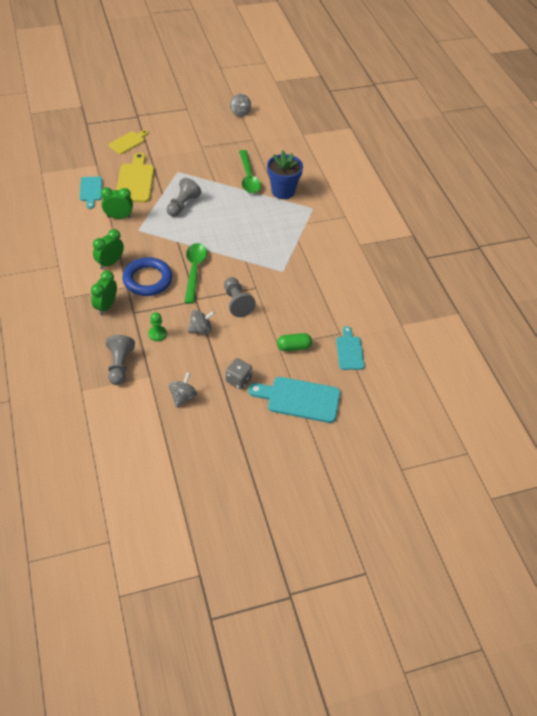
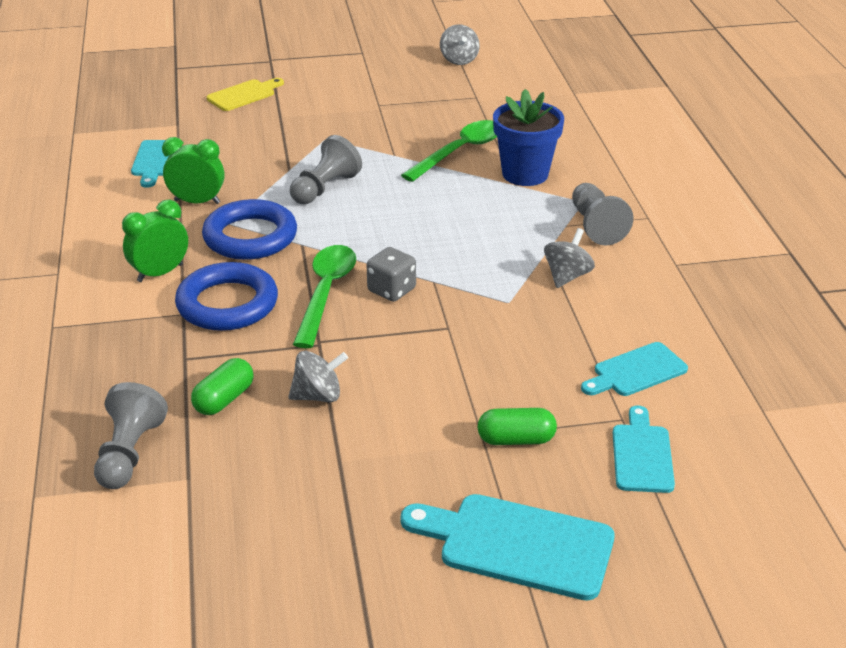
camera: 10 degrees right, 15 degrees down
(106, 306) = (131, 345): green clock -> none
(135, 181) = (242, 150): yellow cutting board -> none
(150, 238) = (250, 237): none -> blue ring
(157, 334) = (224, 399): green pawn -> green capsule
(183, 397) = (251, 523): grey spinning top -> grey spinning top (567, 276)
(237, 303) = (404, 352): grey pawn -> grey pawn (596, 226)
(238, 380) = (383, 497): grey dice -> grey dice (391, 290)
(248, 177) = (460, 151): green spoon -> green spoon turned 135 degrees counterclockwise
(344, 307) = (636, 371): none -> turquoise cutting board

